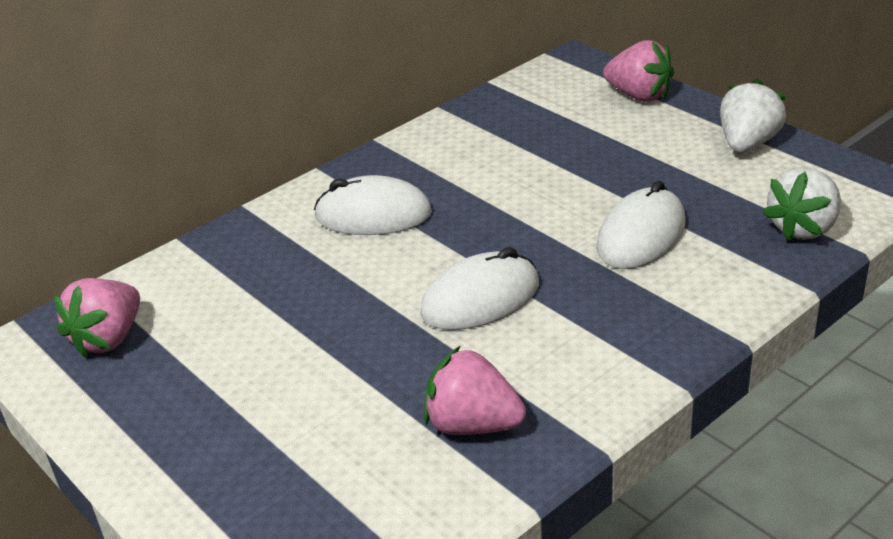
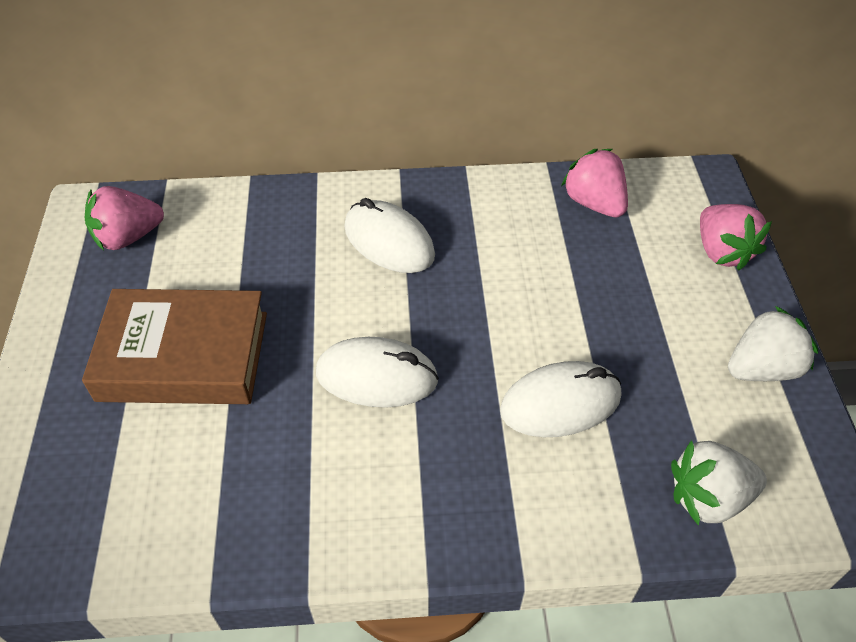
camera: 35 degrees right, 15 degrees up
(288, 382) = (184, 356): none -> brown book
(473, 425) = (250, 490): pink strawberry -> pink strawberry (594, 203)

